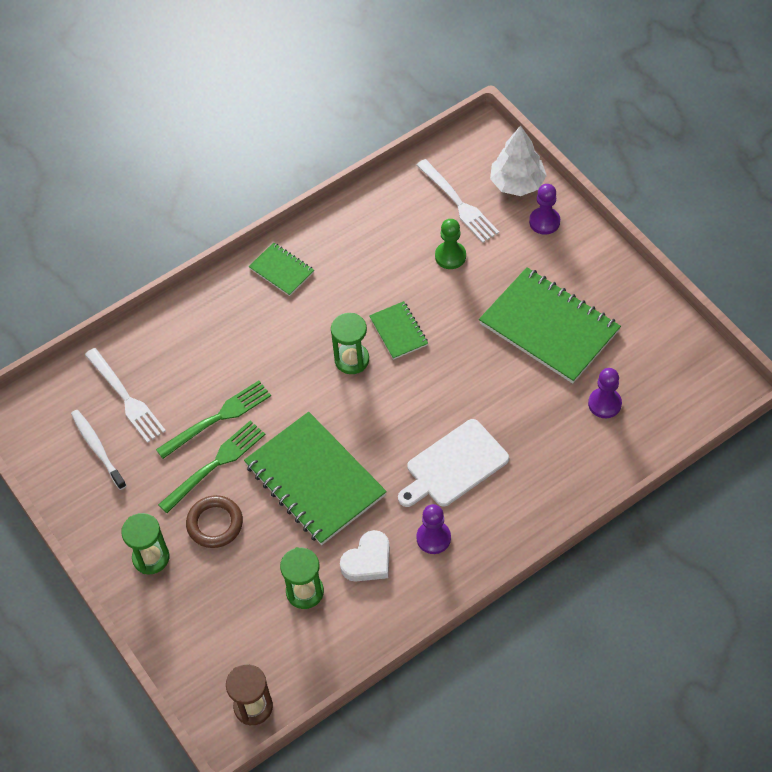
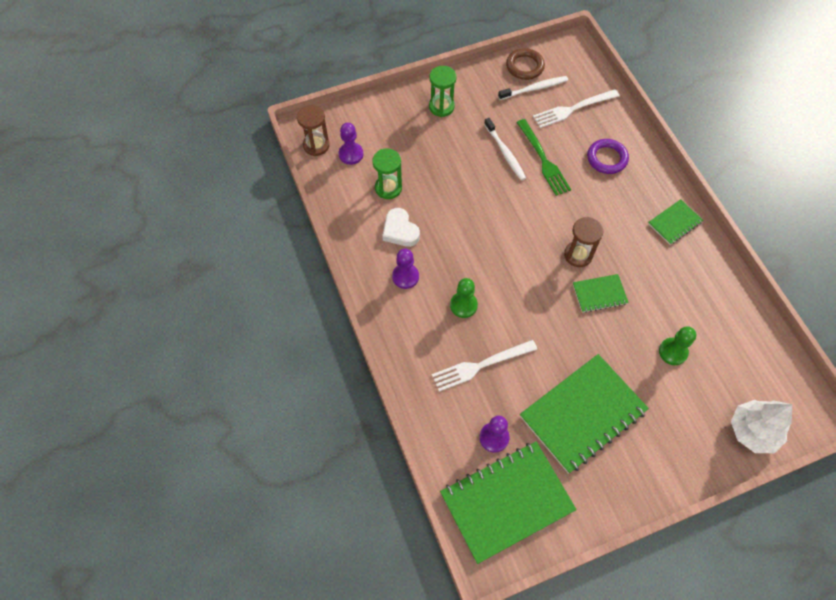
camera: 100 degrees right, 5 degrees up
(201, 349) = (607, 158): none -> purple ring
(215, 524) = (457, 145): brown ring -> brown ring (524, 66)
(216, 463) = (505, 153): green fork -> white toothbrush
(315, 480) = (475, 210): green notebook -> green notebook (506, 501)
(352, 360) = (578, 255): green hourglass -> brown hourglass
(454, 466) = (463, 305): white cutting board -> green pawn
(459, 204) = (732, 373): white fork -> white fork (480, 366)
(544, 222) = (703, 443): purple pawn -> purple pawn (351, 154)

